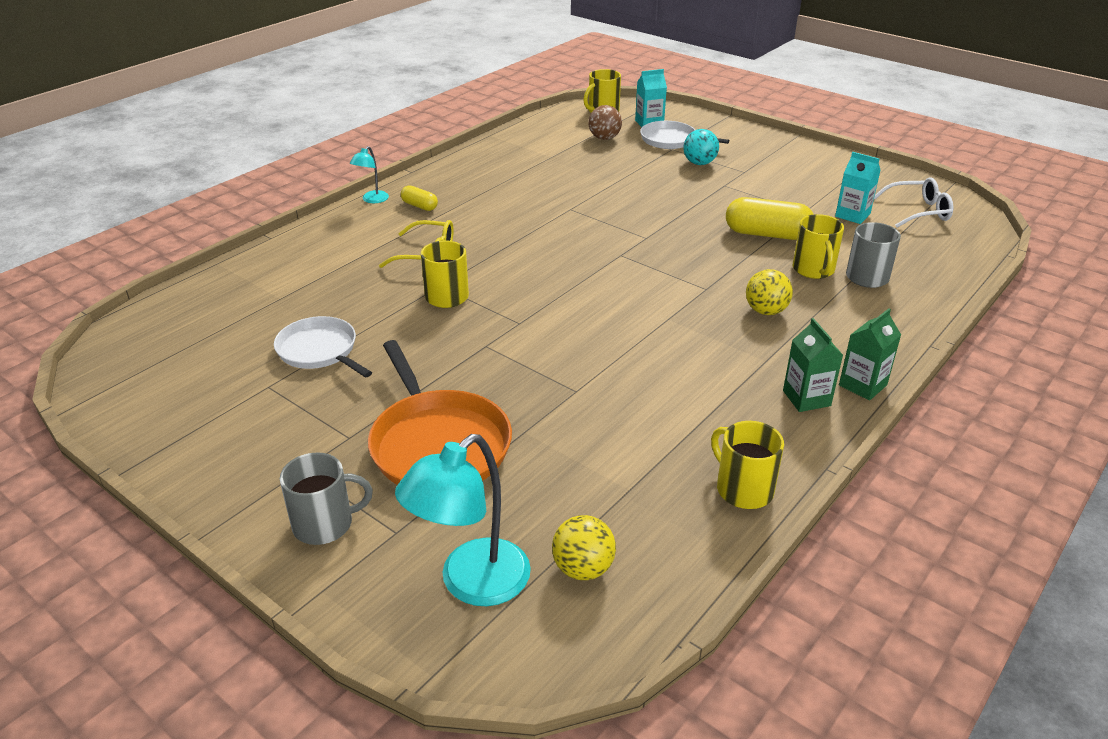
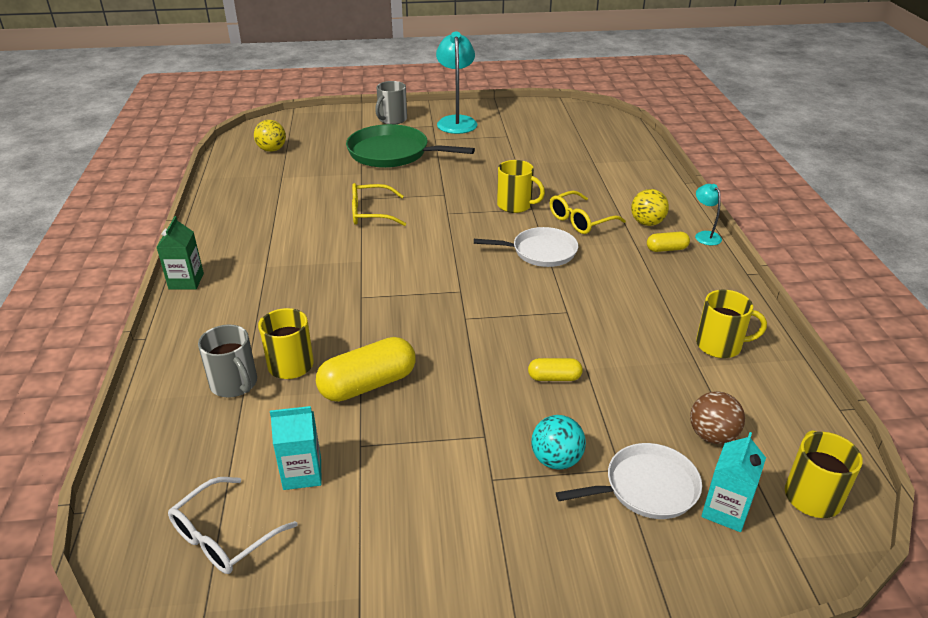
camera: 135 degrees right, 0 degrees up
(320, 351) = (518, 155): white pan -> white pan (540, 252)
(438, 444) = (393, 153): orange pan -> green pan
(472, 584) = (310, 130): turquoise lamp -> turquoise lamp (456, 121)
(592, 365) = (370, 213): none -> yellow glasses
(642, 187) = (554, 378): none -> yellow capsule
(743, 489) = (224, 200): yellow mug -> yellow mug (720, 345)
(766, 311) = (297, 302): yellow ball -> yellow ball (647, 223)
(806, 398) = (220, 256): green carton -> none

